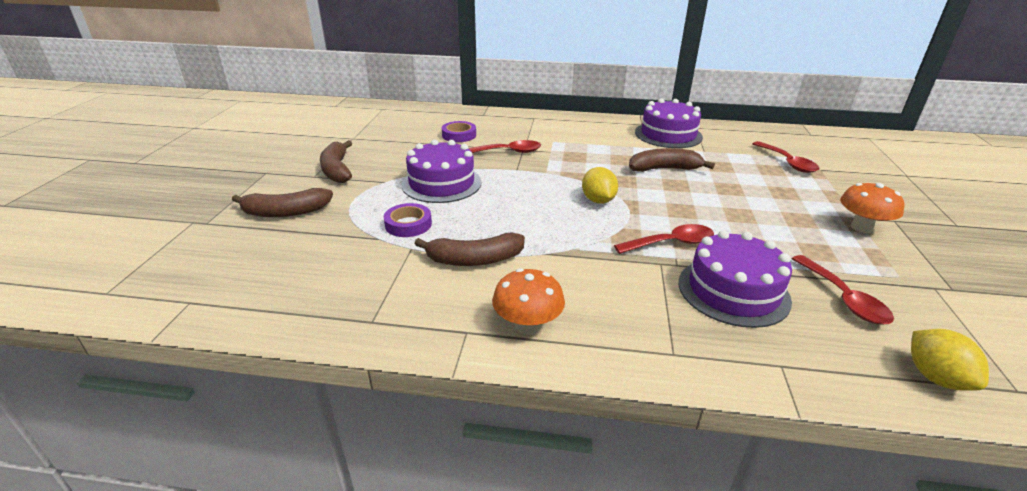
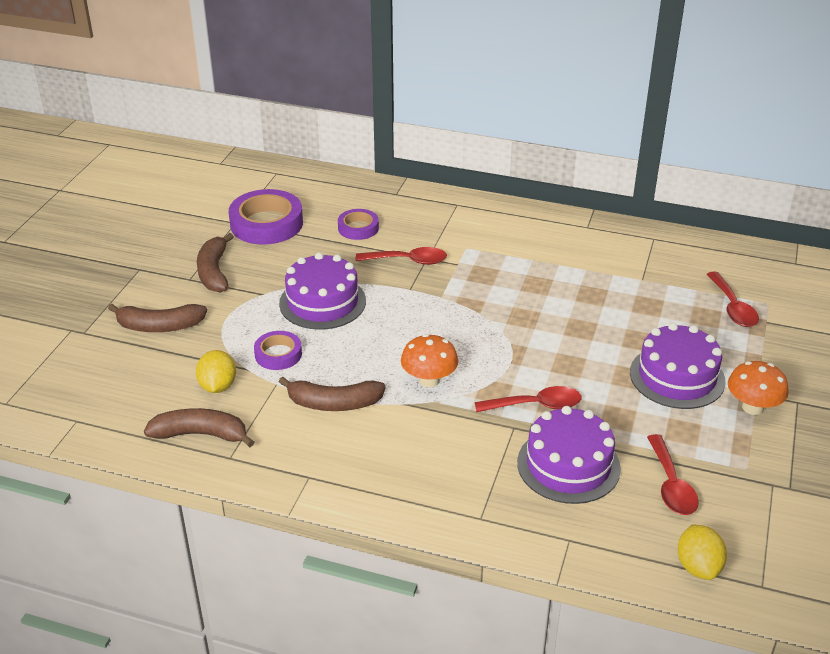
camera: 10 degrees right, 5 degrees up
(380, 137) = (266, 223): none -> purple tape
(527, 325) = (363, 477): orange mushroom -> orange mushroom (429, 380)
(598, 200) = (483, 342): yellow lemon -> yellow lemon (218, 386)
(664, 169) = (579, 304): brown banana -> brown banana (200, 434)
(668, 134) = (612, 248): purple cake -> purple cake (677, 377)

